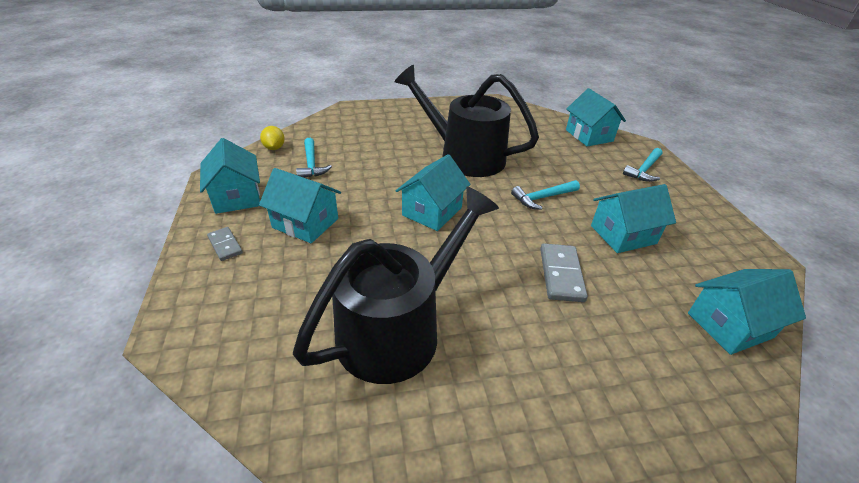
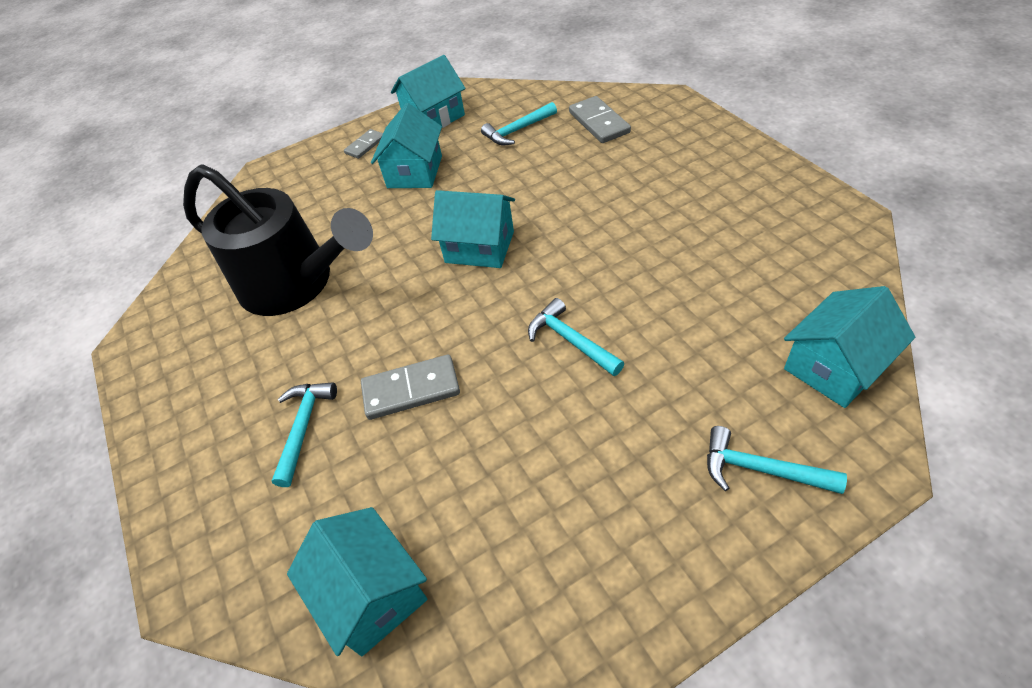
camera: 80 degrees right, 10 degrees up
(274, 148) = (532, 95): yellow lemon -> none
(343, 134) = (598, 123): none -> grey domino
(463, 156) = (627, 234): black watering can -> none
(583, 345) = (303, 427): none -> turquoise hammer
(623, 234) = (527, 449): turquoise house -> none

